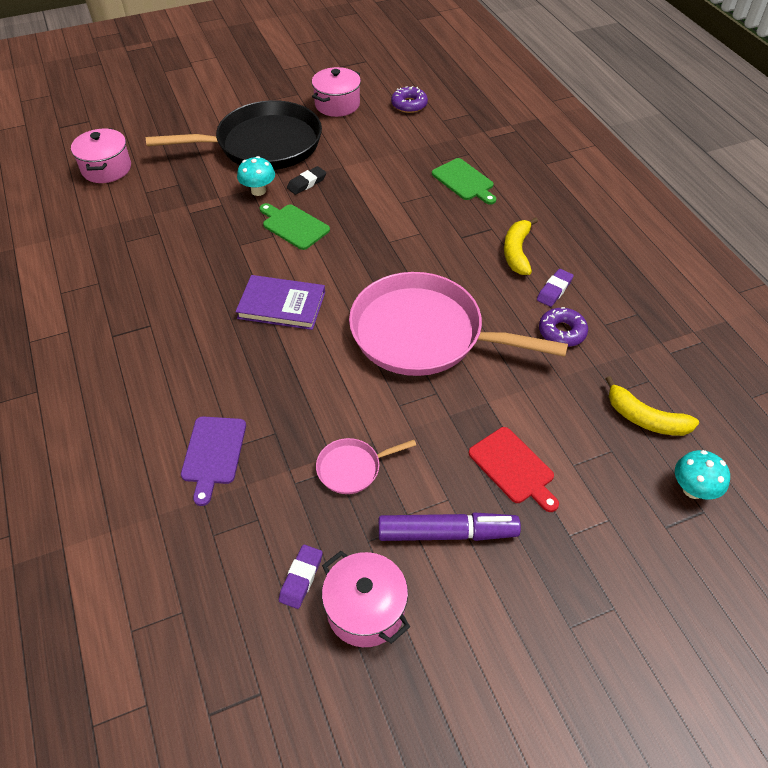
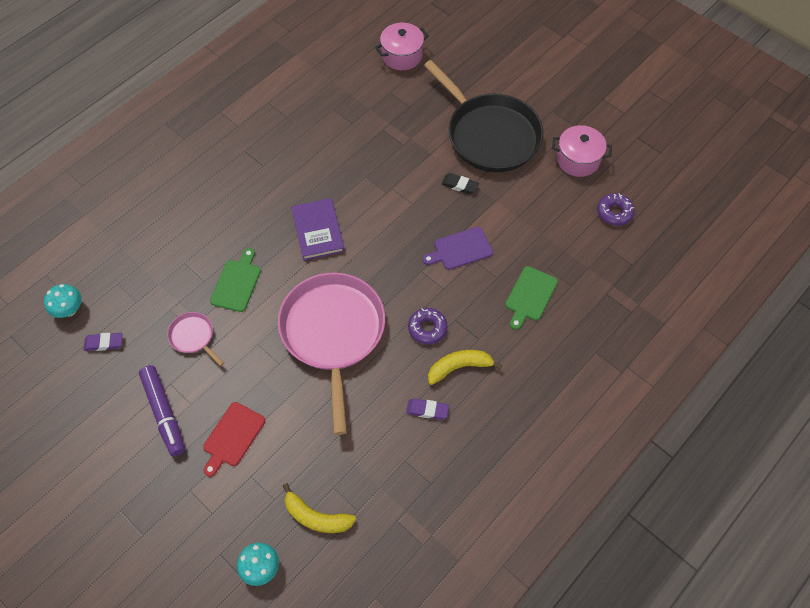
camera: 65 degrees right, 10 degrees up
(213, 454) = (174, 254): purple cutting board -> purple cutting board (460, 249)
(258, 191) = (432, 159): turquoise mushroom -> turquoise mushroom (69, 310)
(294, 226) = (405, 200): green cutting board -> green cutting board (237, 283)
(365, 610) = (94, 387): pink pot -> none
(562, 332) = (381, 430): purple donut -> purple donut (427, 328)
(645, 418) = (316, 517): yellow banana -> yellow banana turned 75 degrees counterclockwise

